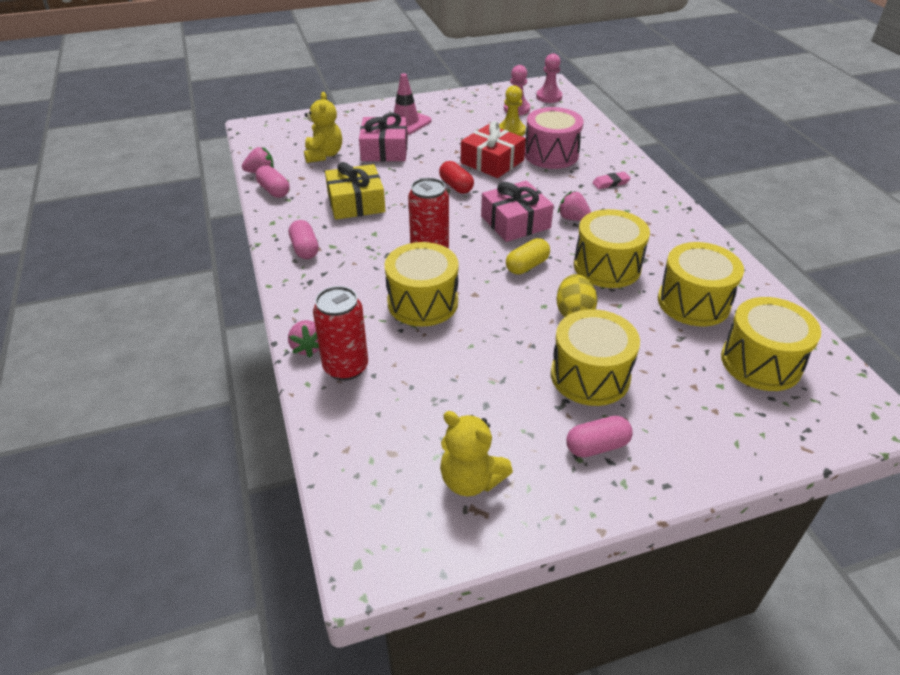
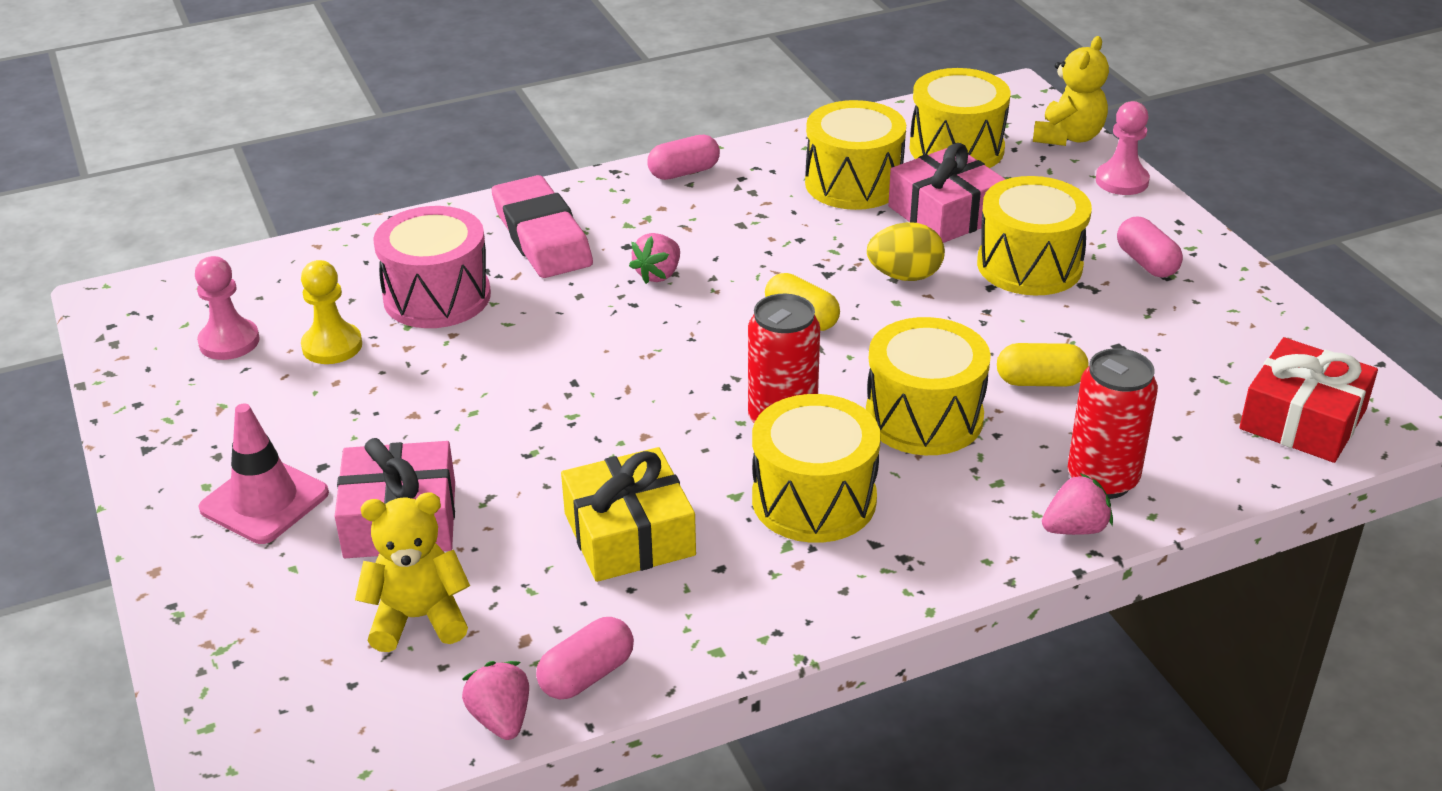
camera: 95 degrees left, 5 degrees down
(305, 249) = (805, 581): pink capsule -> pink capsule (684, 172)
(449, 357) = (1040, 381): none -> yellow capsule
(456, 186) = (558, 405): red capsule -> none
(471, 480) = (1245, 351): yellow teddy bear -> yellow teddy bear (1068, 137)
(492, 162) = (462, 365): red gift -> red gift (1303, 419)
(515, 222) = (677, 332): pink gift -> pink gift (945, 213)
(549, 97) = (178, 300): pink pawn -> pink pawn (1122, 181)
(607, 266) = (787, 246): yellow drum -> yellow drum (814, 499)
(611, 183) = (542, 236): pink eraser -> pink eraser, size x2.30

